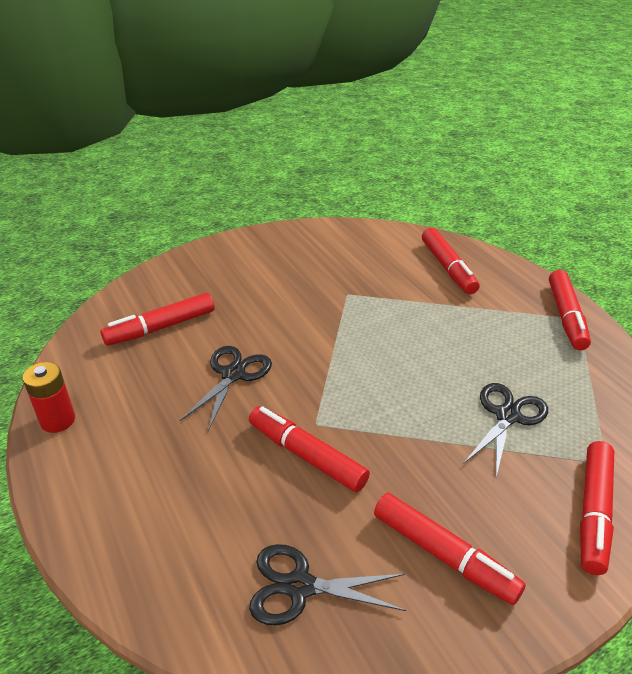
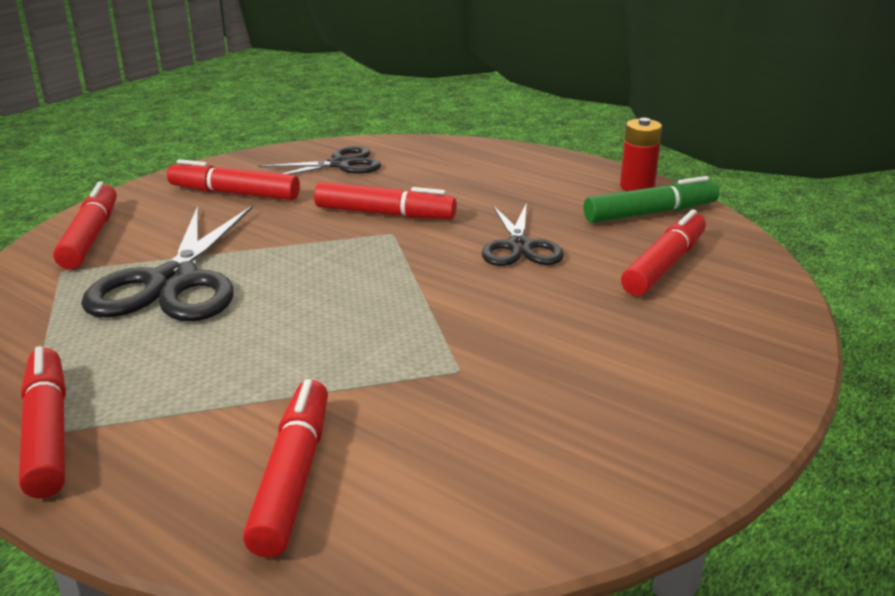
camera: 155 degrees right, 10 degrees down
(98, 380) = (650, 213): none -> green marker
(448, 268) = (293, 477): red marker -> red marker turned 45 degrees clockwise
(507, 416) = (173, 282): black scissors -> black scissors, size x1.66

